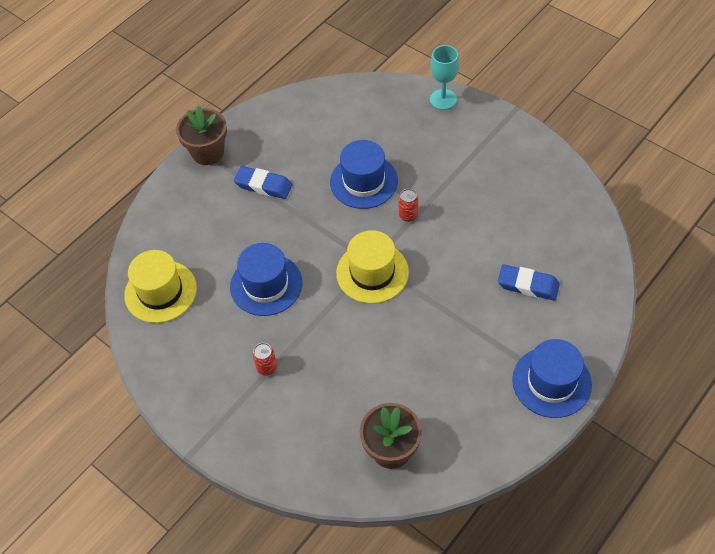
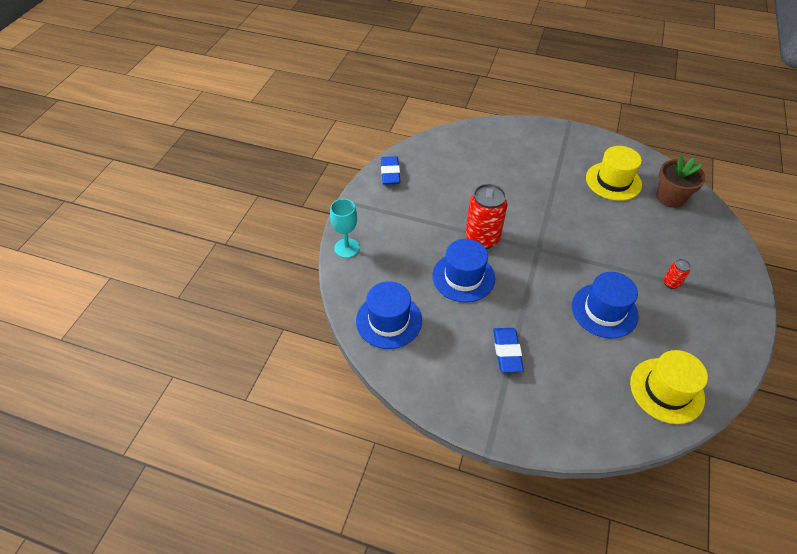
camera: 115 degrees left, 5 degrees down
(208, 152) = (493, 420): brown flower pot -> none
(372, 272) = (547, 245): yellow hat -> yellow hat (613, 181)
(408, 215) = (482, 238): red can -> red can, size x2.14
(528, 285) = (504, 162): blue eraser -> blue eraser (390, 173)
(551, 382) = (567, 138): blue hat -> blue hat (389, 320)

